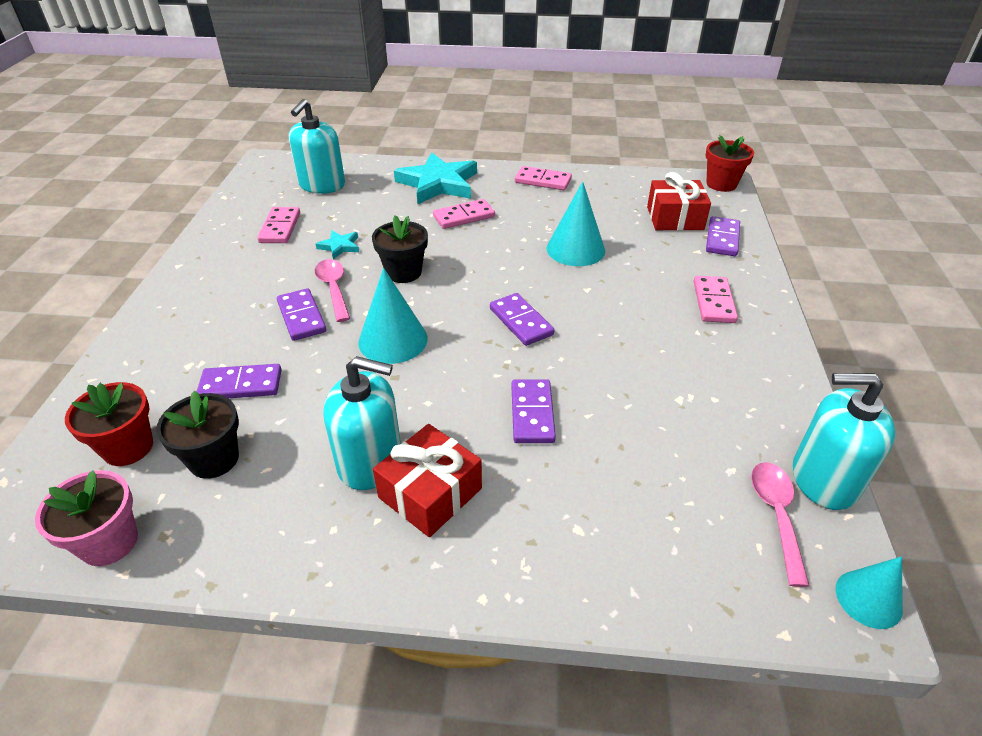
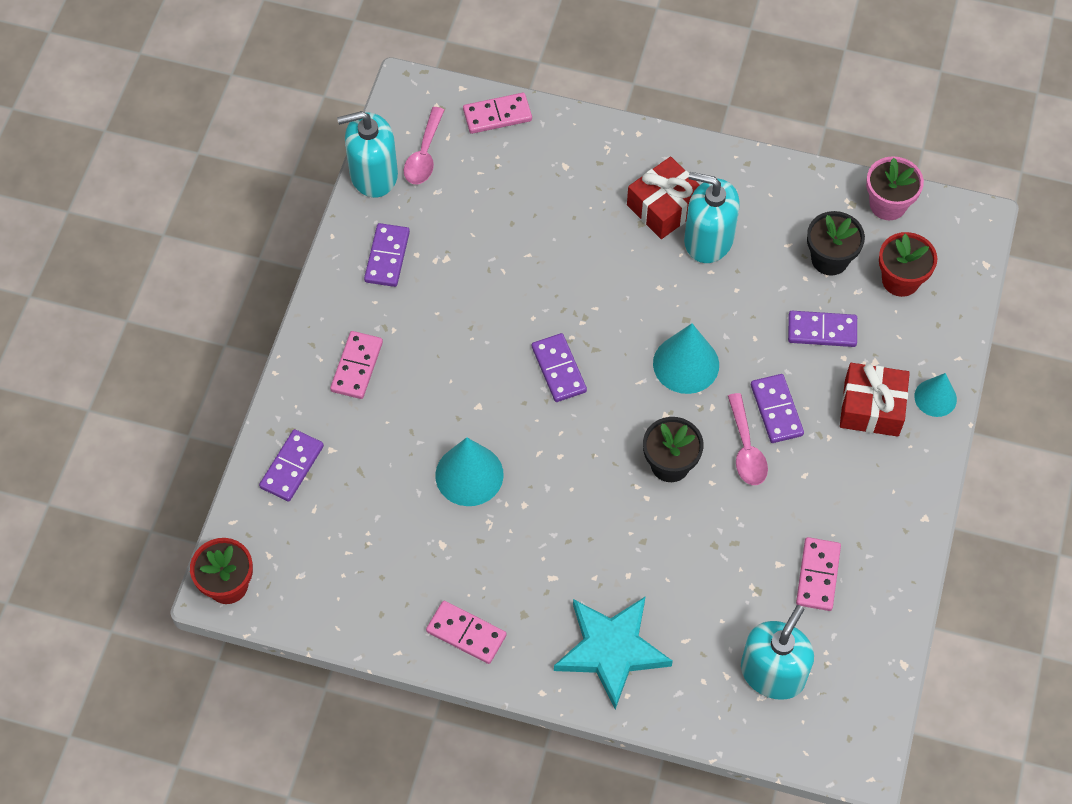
camera: 170 degrees left, 20 degrees up
(339, 246) = (742, 524): turquoise star -> none
(464, 217) = (588, 563): pink domino -> pink domino (497, 115)
(532, 413) = (573, 263): purple domino -> purple domino (387, 257)
(675, 218) = (327, 517): red gift -> red gift (871, 407)
(824, 479) = (373, 174): turquoise soap dispenser -> turquoise soap dispenser turned 150 degrees clockwise
(868, 599) = (398, 98): turquoise cone -> turquoise cone (935, 397)

